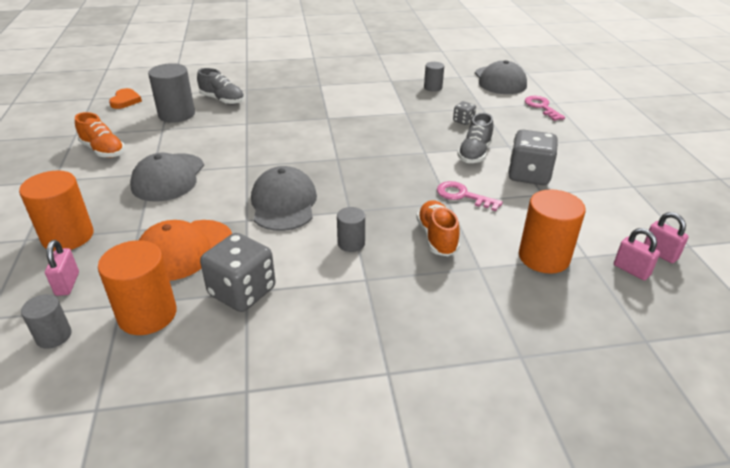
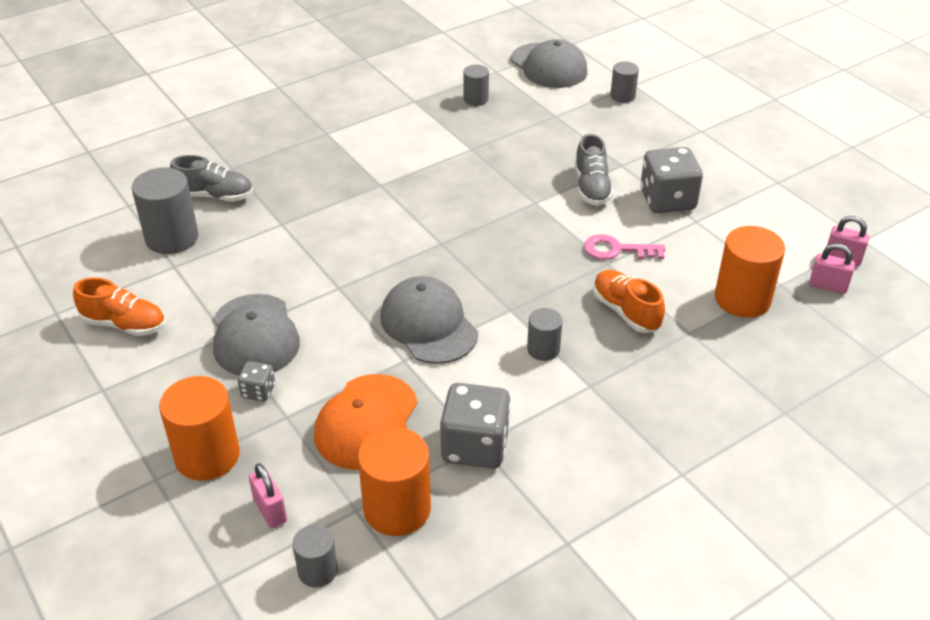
camera: 25 degrees left, 5 degrees up
(125, 101) = (72, 236): orange heart -> none
(463, 121) = (548, 143): grey dice -> grey dice (258, 391)
(541, 107) = (622, 96): pink key -> grey cylinder

